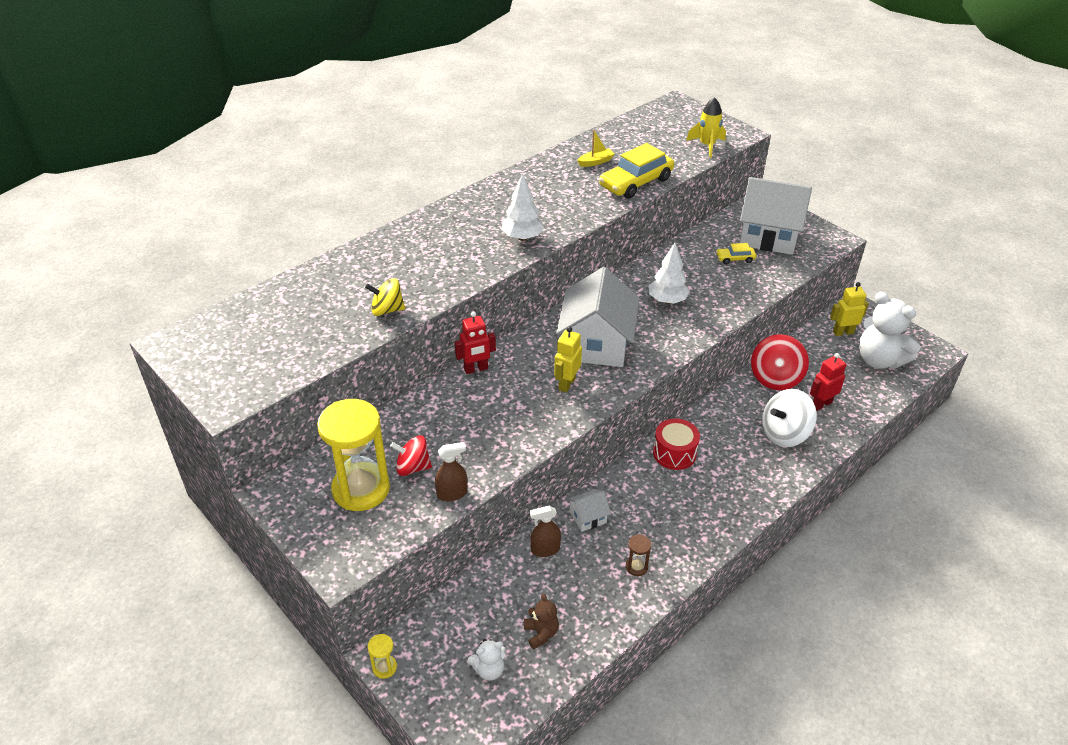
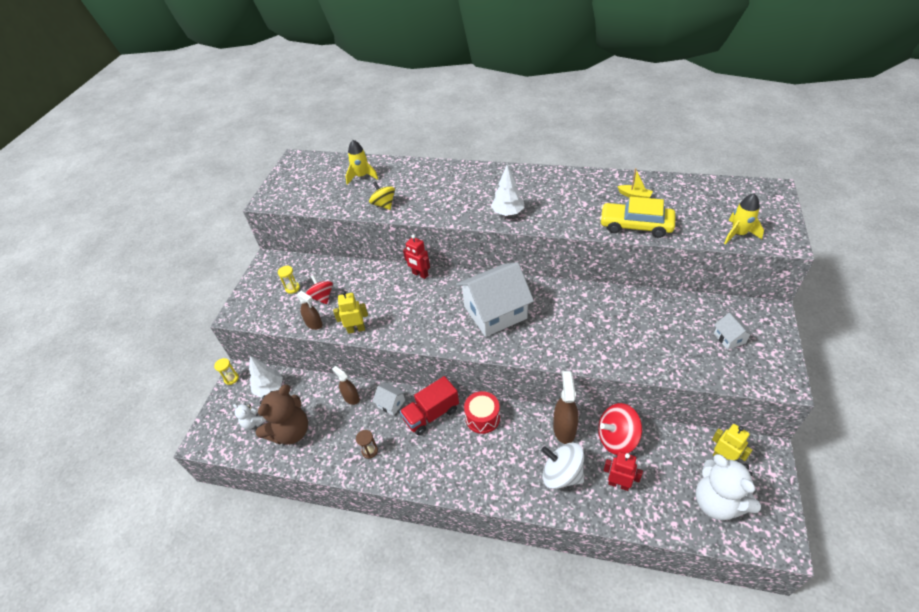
camera: 60 degrees right, 5 degrees up
(305, 304) = (362, 176): none -> yellow rocket
(361, 489) = (292, 288): yellow hourglass -> yellow hourglass, size x0.41
(541, 633) = (290, 432): brown teddy bear -> brown teddy bear, size x2.07
(566, 384) = (444, 319): yellow robot -> yellow robot (356, 329)
(634, 490) = (431, 414): none -> red truck
(667, 300) = (578, 322): white tree -> white tree (269, 389)
(735, 259) = (673, 333): yellow car -> none
(737, 404) = (564, 429): none -> brown spray bottle
(768, 236) = (729, 338): white house -> white house, size x0.43
(879, 360) = (717, 502): white teddy bear -> white teddy bear turned 45 degrees counterclockwise

